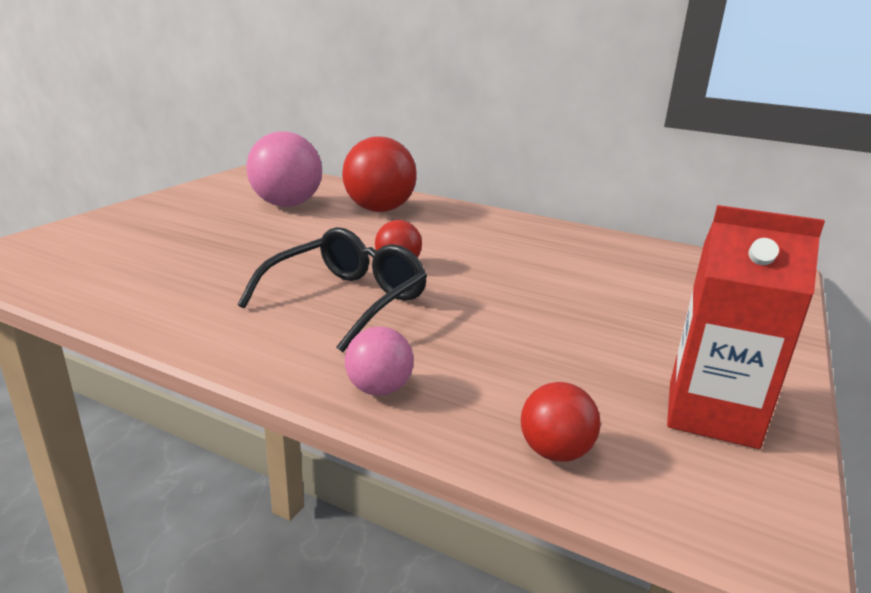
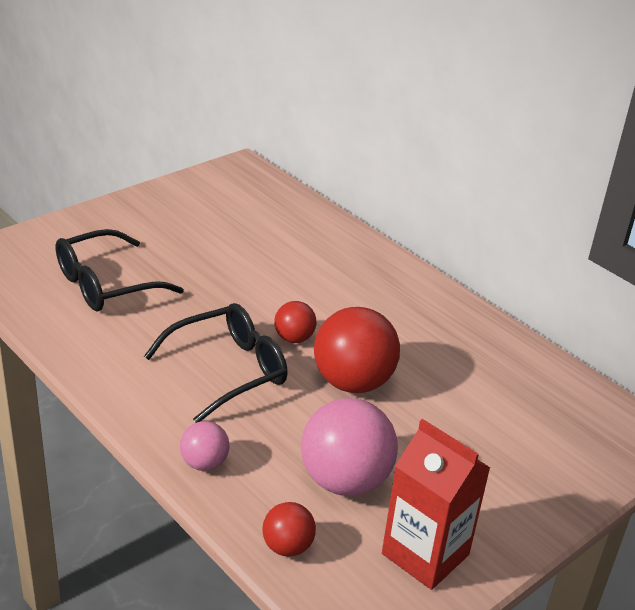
camera: 20 degrees right, 10 degrees up
(157, 258) = (106, 284): none -> black glasses
(287, 204) = (241, 230): pink ball -> pink ball (345, 481)
(379, 210) = (323, 256): red ball -> red ball (353, 382)

